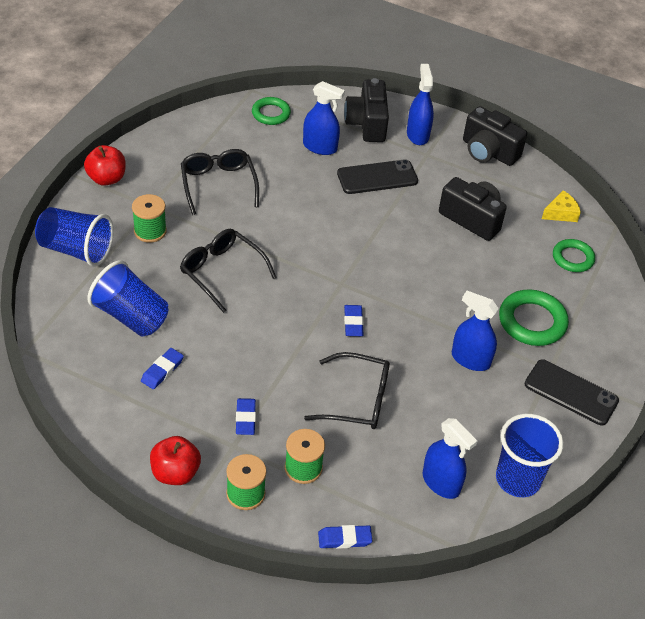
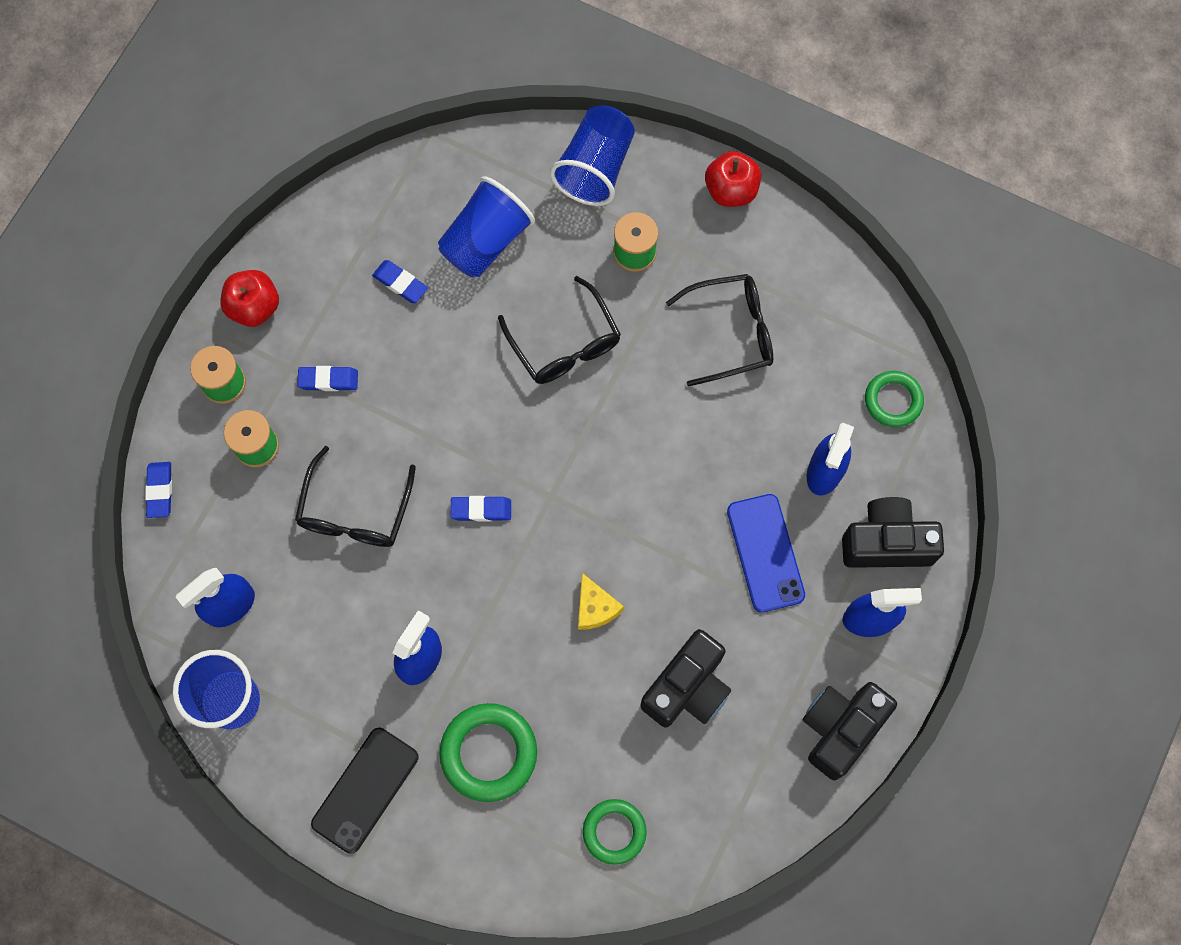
camera: 95 degrees right, 25 degrees up
(221, 272) = (565, 344): black glasses -> black glasses turned 105 degrees clockwise
(377, 177) = (765, 553): black phone -> blue phone
(561, 213) = (709, 828): yellow cheese -> yellow cheese (595, 607)

